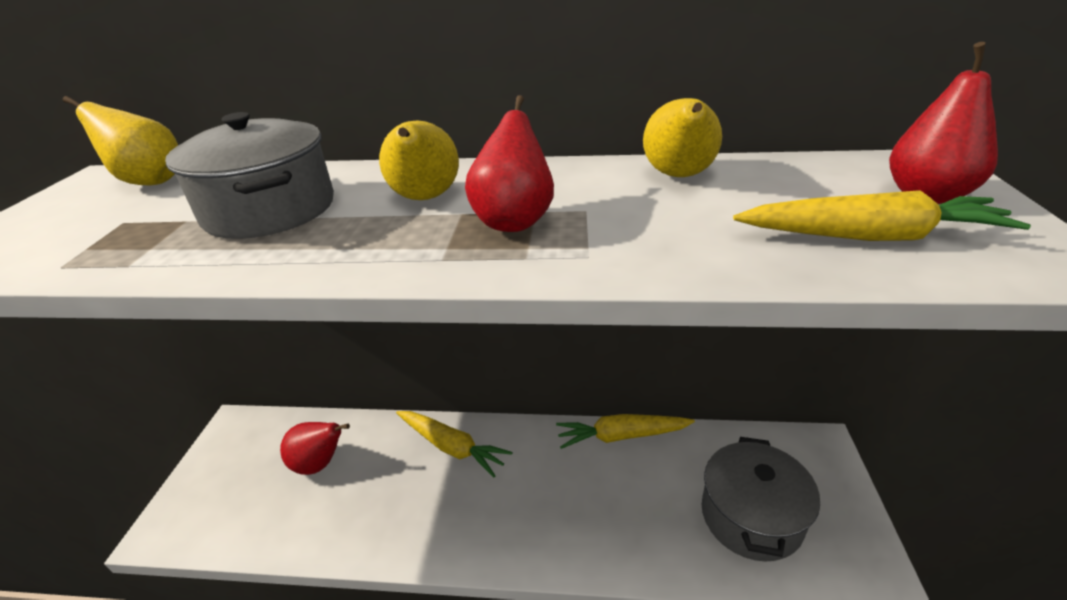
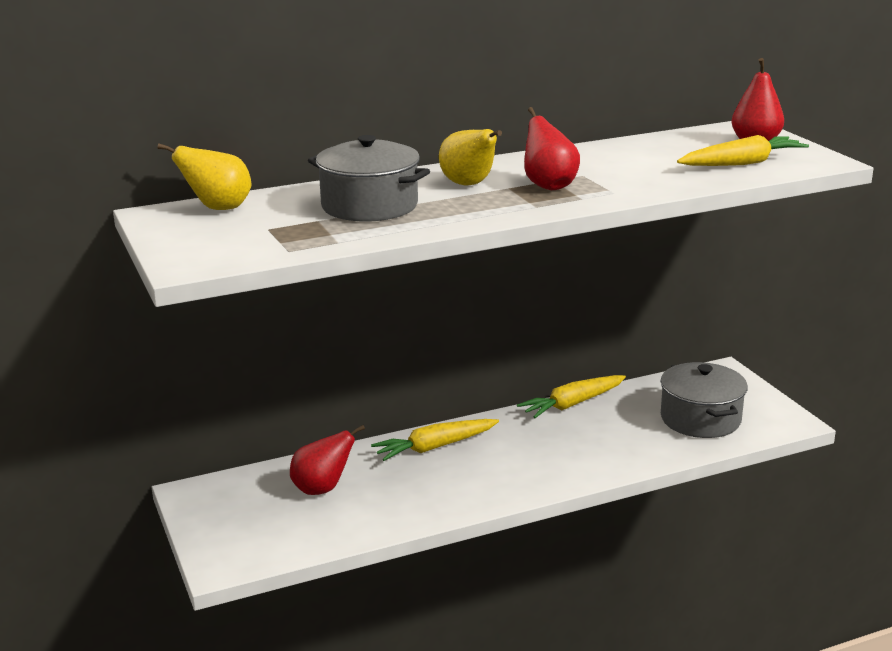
camera: 30 degrees left, 10 degrees down
(452, 447) = (434, 447): yellow carrot -> yellow carrot turned 150 degrees clockwise
(679, 176) = (614, 151): yellow pear -> none

